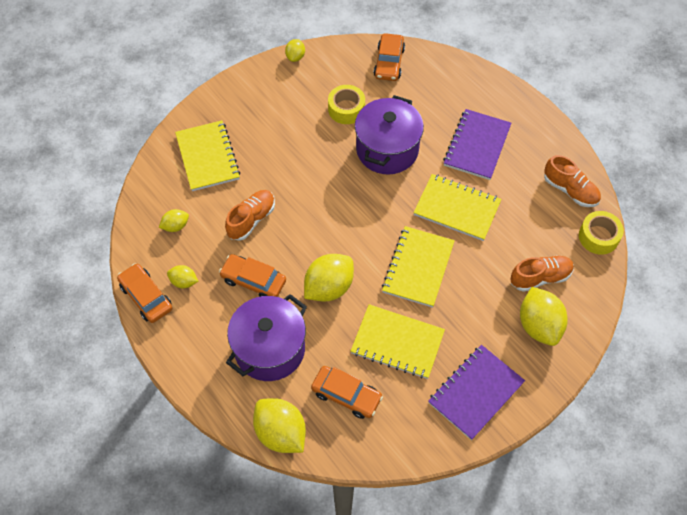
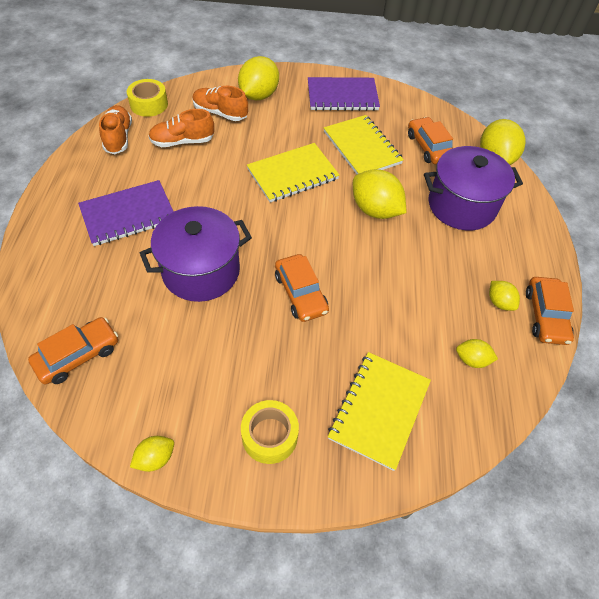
camera: 140 degrees left, 5 degrees down
(251, 220) = (390, 308): orange shoe -> orange shoe (182, 142)
(253, 280) = (433, 258): orange car -> orange car (300, 293)
(329, 287) = (375, 210): yellow lemon -> yellow lemon turned 45 degrees clockwise
(346, 109) = (185, 341): yellow tape -> yellow tape (269, 436)
(457, 208) = (212, 186): yellow notebook -> none

